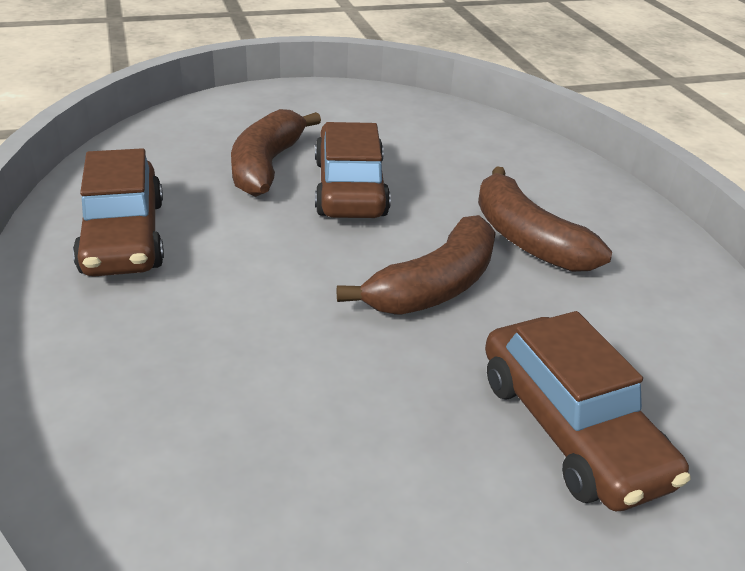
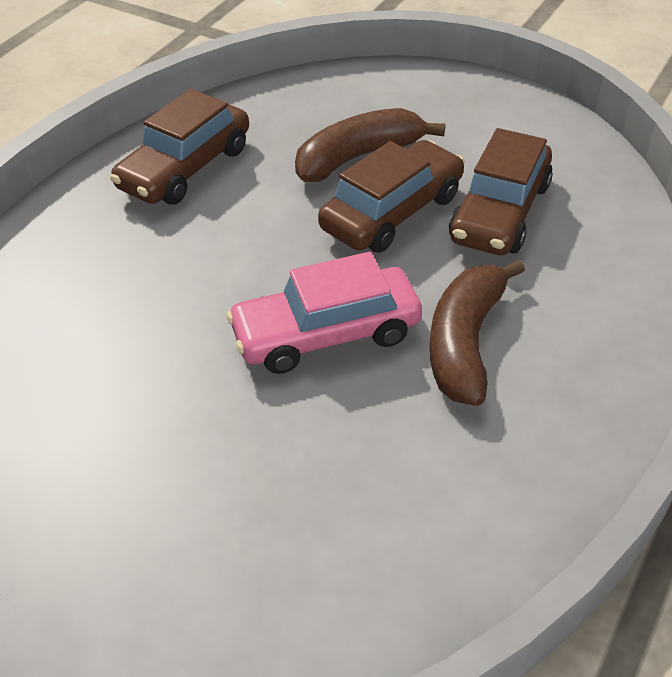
camera: 50 degrees right, 10 degrees up
(435, 286) = (326, 334): brown banana -> pink car
(570, 429) = (246, 498): brown car -> brown car (499, 212)

